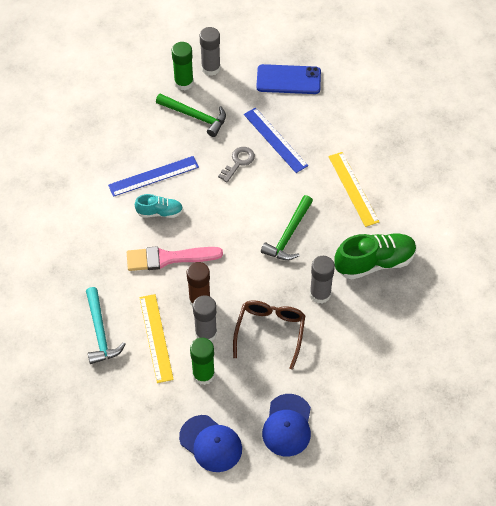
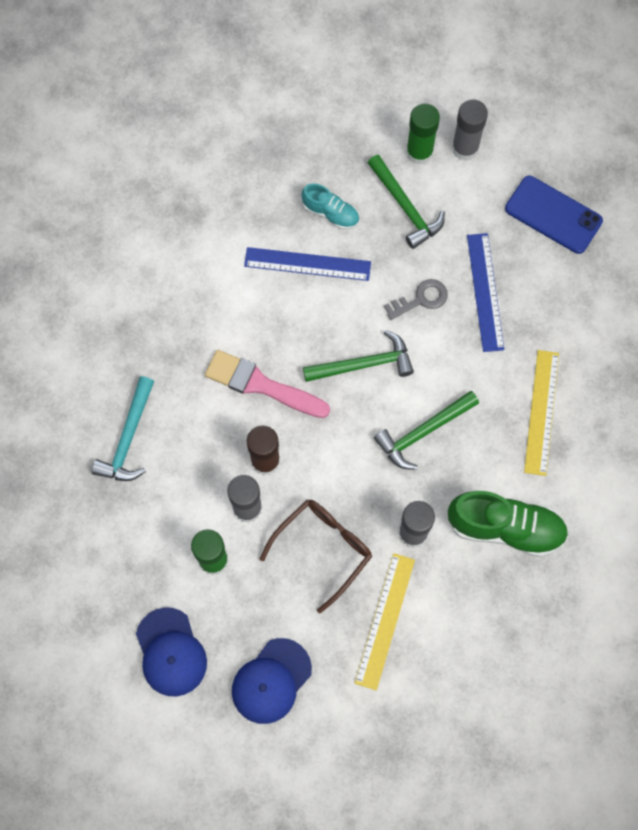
camera: 30 degrees right, 15 degrees up
(156, 338) = (187, 481): yellow ruler -> yellow ruler (385, 620)
(159, 212) = (286, 317): turquoise shoe -> turquoise shoe (330, 213)
(227, 215) = (364, 364): none -> green hammer

